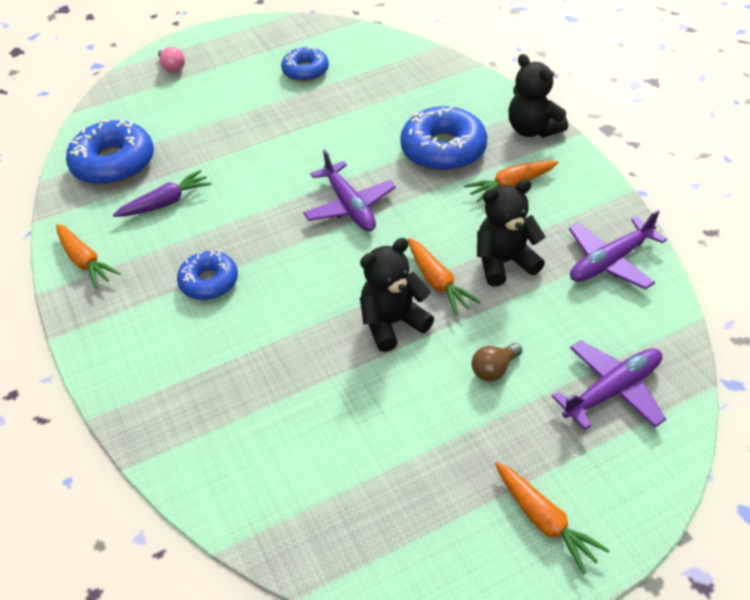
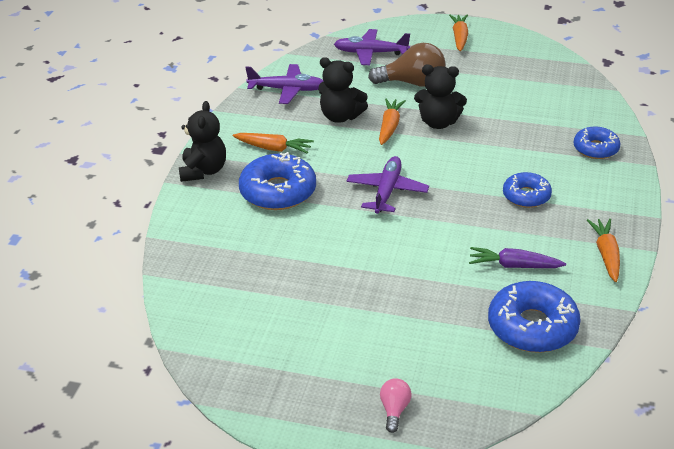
camera: 140 degrees left, 10 degrees down
(305, 71) = (282, 321): blue donut -> blue donut (595, 149)
(494, 369) = (412, 83): brown light bulb -> brown light bulb, size x1.97

